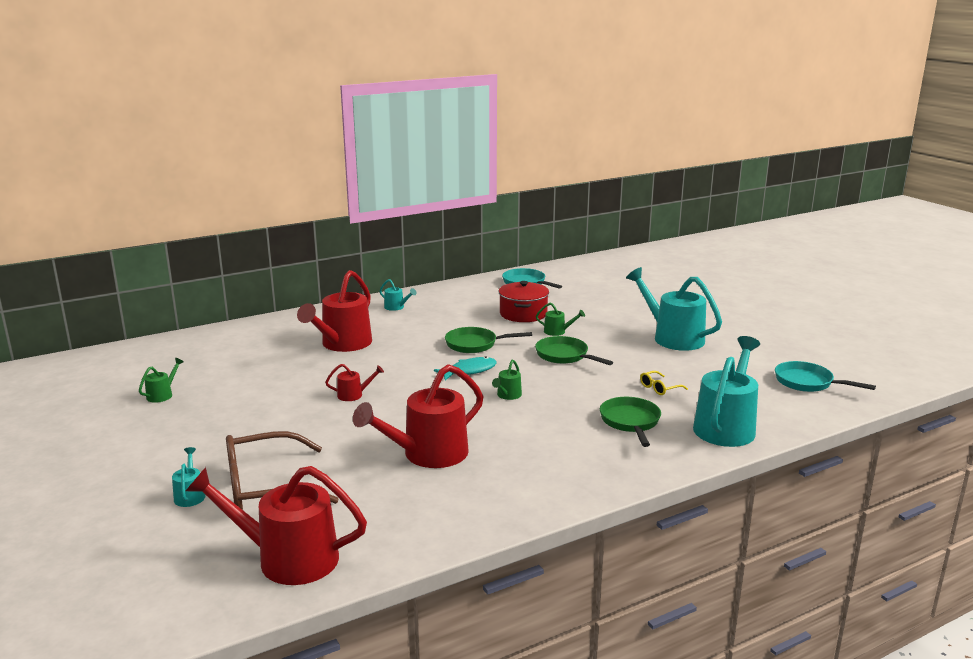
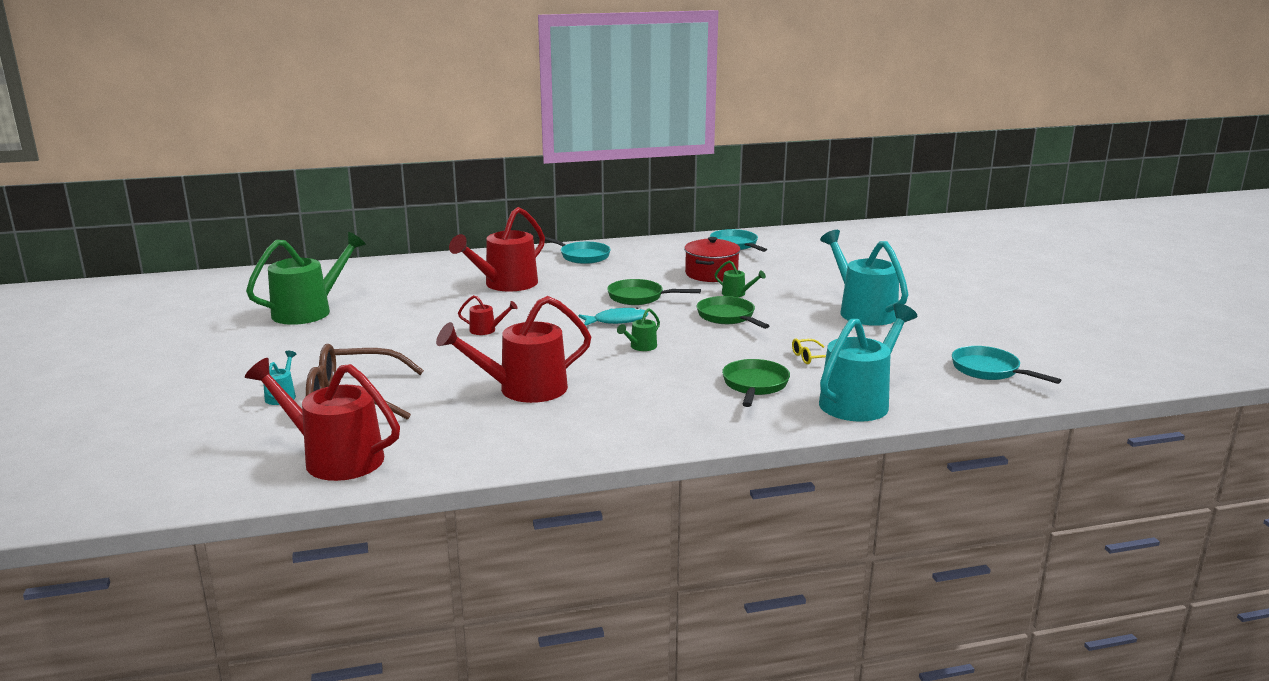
camera: 15 degrees right, 0 degrees up
(162, 395) = (309, 311): green watering can -> green watering can, size x2.28
(396, 307) = (582, 256): turquoise watering can -> turquoise pan

